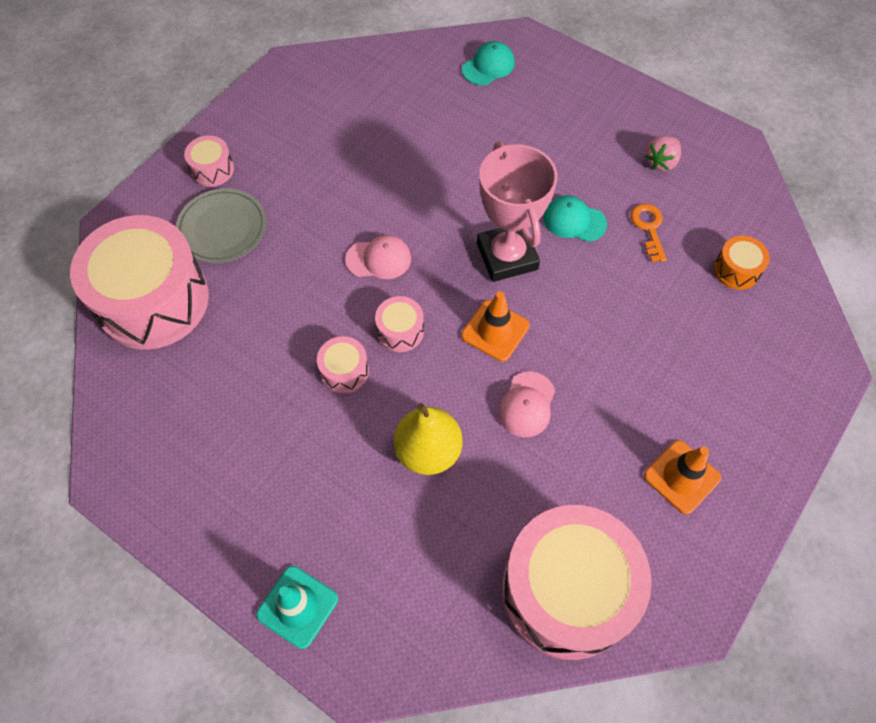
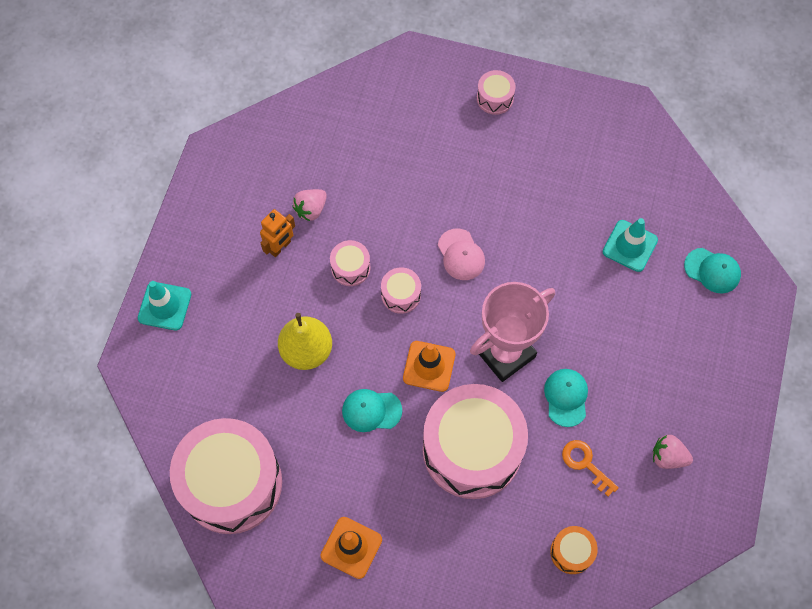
camera: 70 degrees right, 5 degrees up
(153, 300) = (359, 112): pink drum -> pink drum (472, 449)
(222, 228) = (442, 130): grey plate -> none
(250, 390) = (311, 209): none -> pink strawberry
(282, 439) = (280, 247): none -> orange robot
(435, 117) = (630, 246): none -> turquoise traffic cone
(526, 404) = (371, 410): pink cap -> turquoise cap
(649, 228) = (585, 464): orange key -> orange key turned 105 degrees counterclockwise

